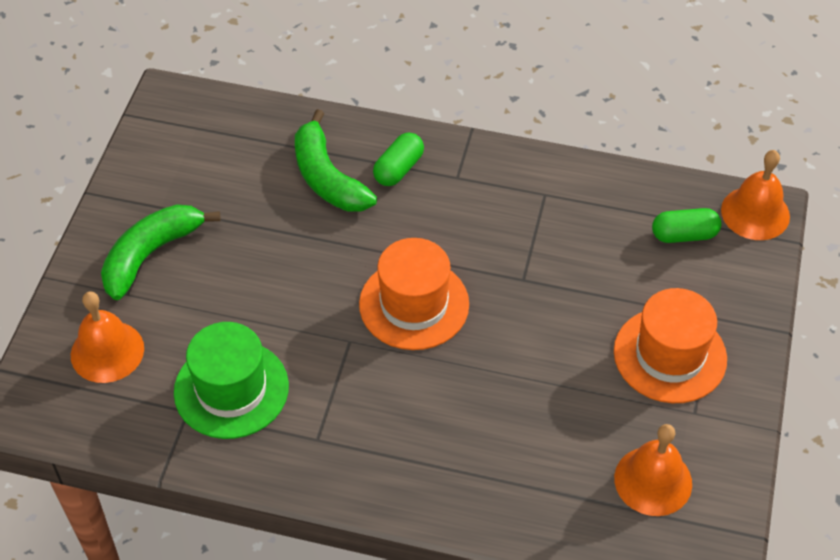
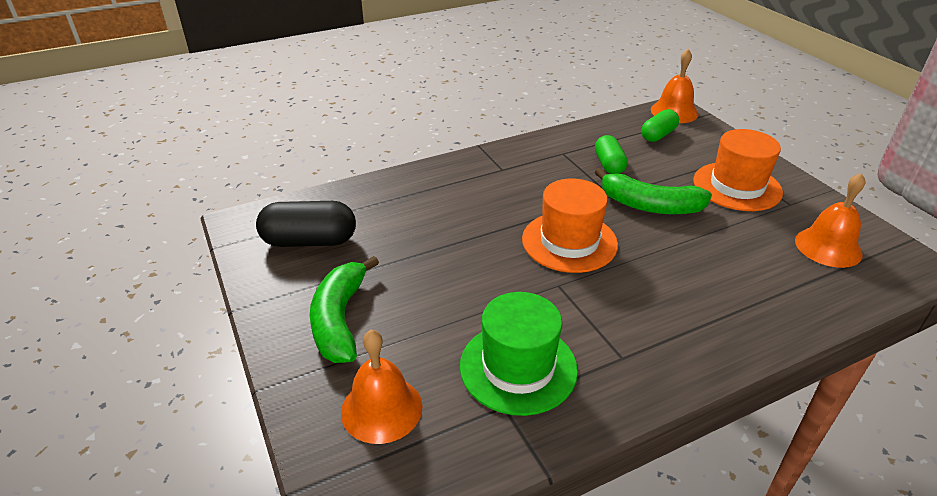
camera: 40 degrees left, 15 degrees down
(201, 156) = (309, 241): none -> black capsule
(327, 177) = (420, 208): green banana -> green banana (649, 205)
(398, 169) = (461, 182): green capsule -> green capsule (609, 165)

